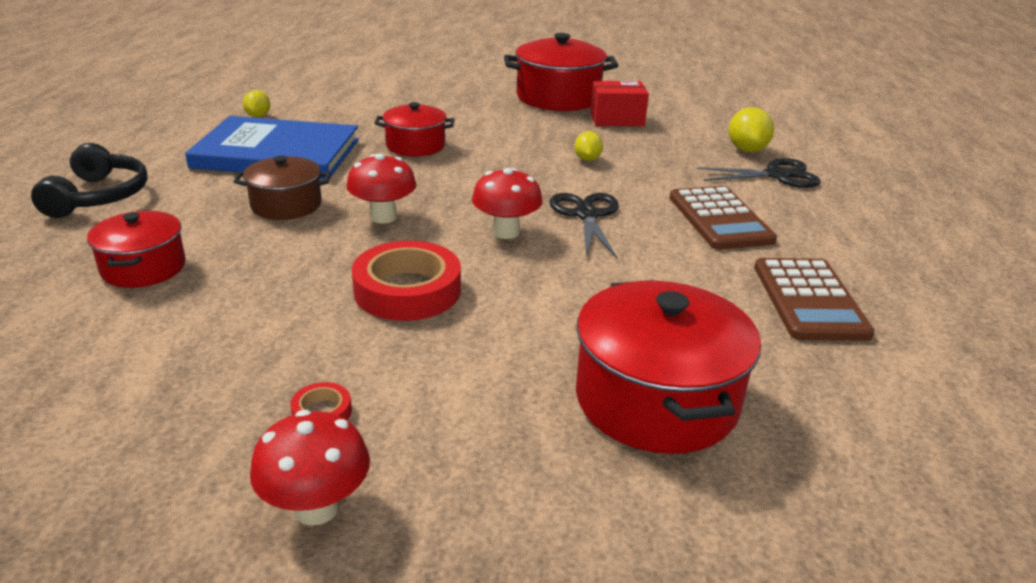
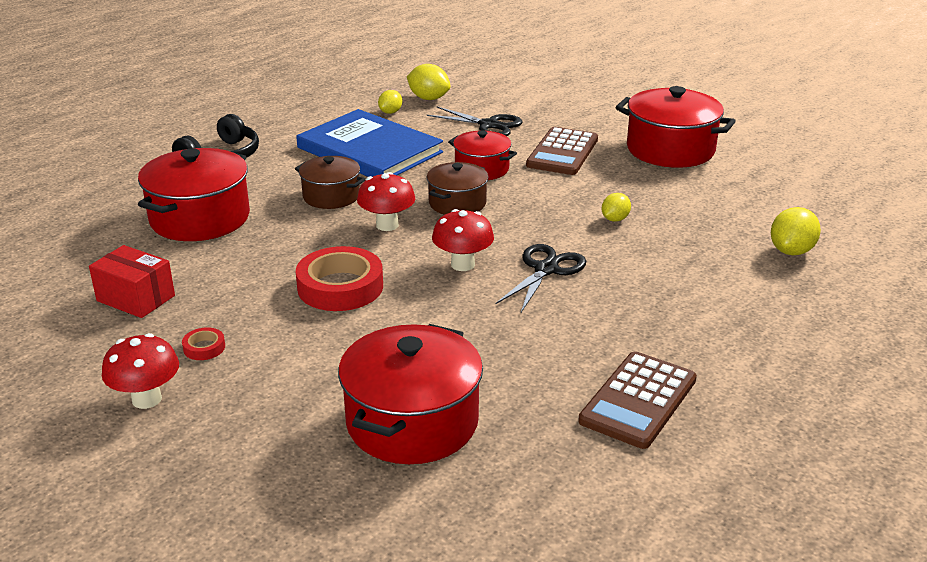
camera: 35 degrees right, 0 degrees up
(144, 268) = (200, 218): red pot -> red pot, size x1.67
(285, 98) = (428, 98): none -> yellow lemon
(430, 180) = (457, 203): none -> brown pot
(616, 119) = (699, 186): red box -> red box (136, 298)
(719, 219) = (661, 308): brown calculator -> brown calculator (562, 152)
(777, 175) = (784, 285): black scissors -> black scissors (488, 125)

